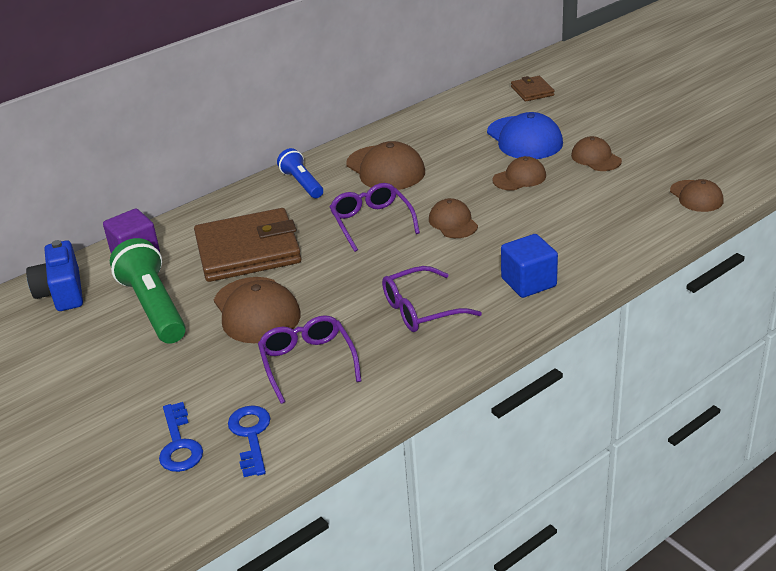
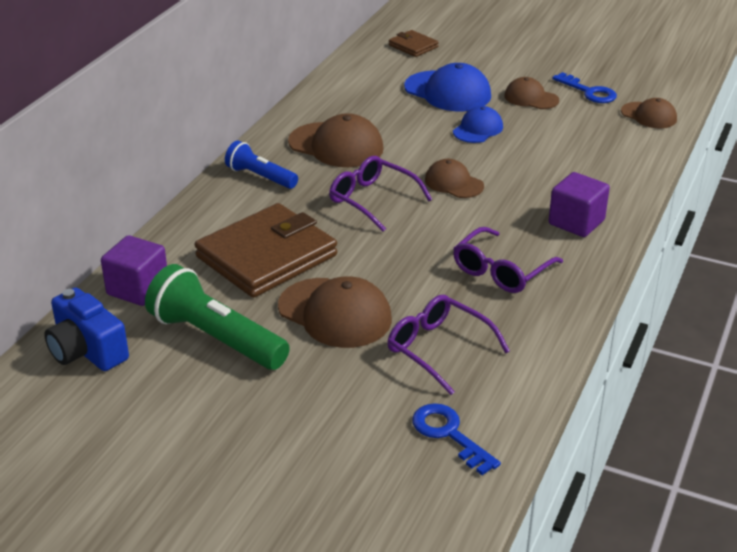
camera: 30 degrees left, 0 degrees up
(179, 444) = (382, 466): blue key -> blue key (589, 92)
(519, 178) = (478, 129): brown cap -> blue cap
(528, 282) = (576, 222): blue cube -> purple cube

